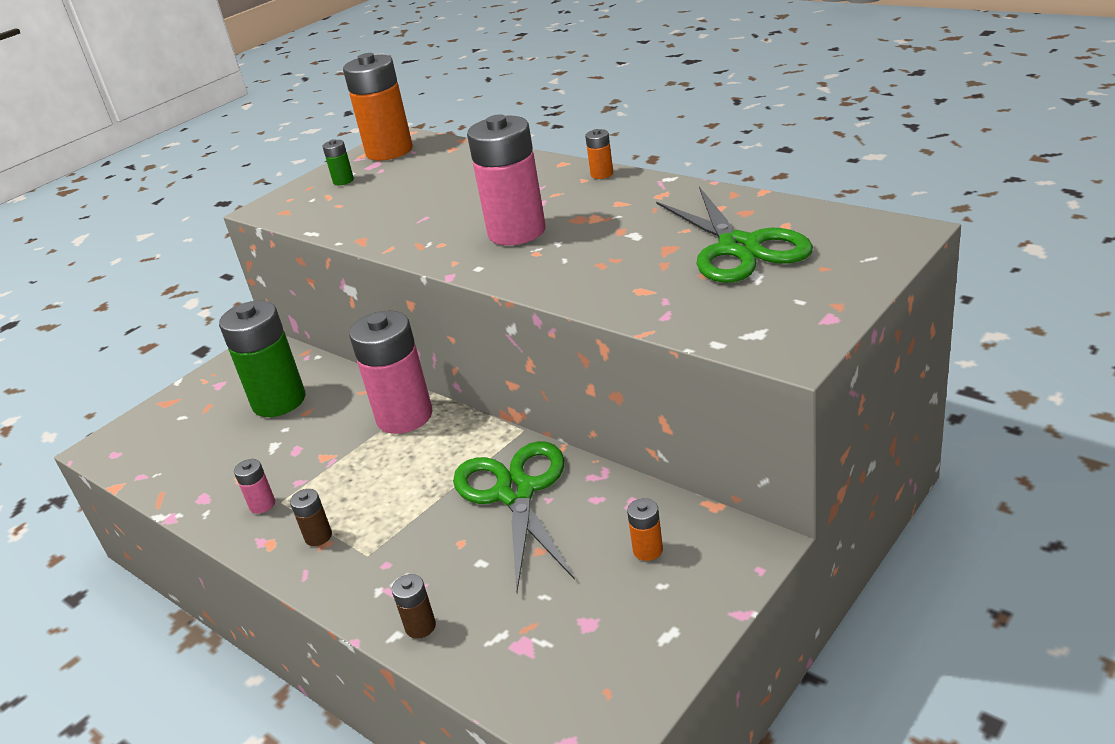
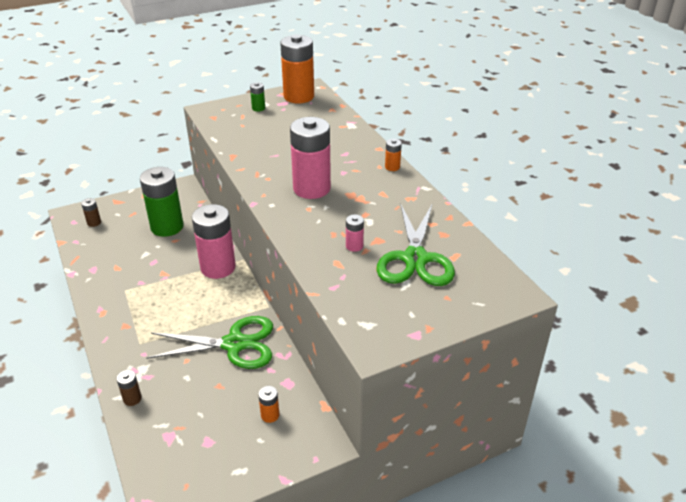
camera: 20 degrees right, 5 degrees up
(262, 505) = (115, 287): pink battery -> pink battery (354, 246)
(318, 536) = (126, 320): brown battery -> brown battery (94, 222)
(515, 493) = (234, 344): green scissors -> green scissors turned 75 degrees clockwise

